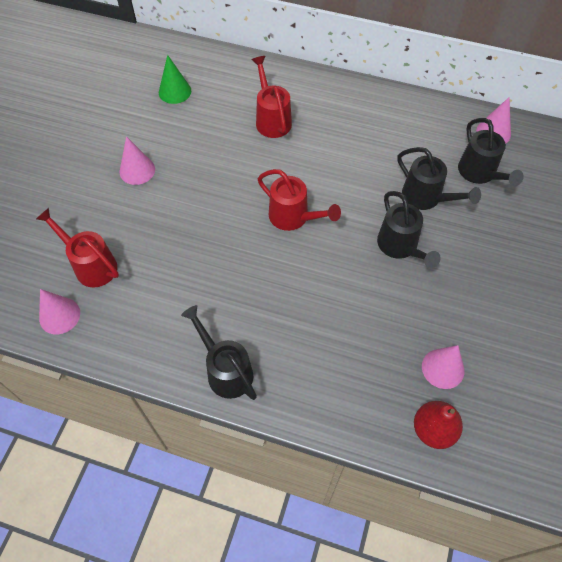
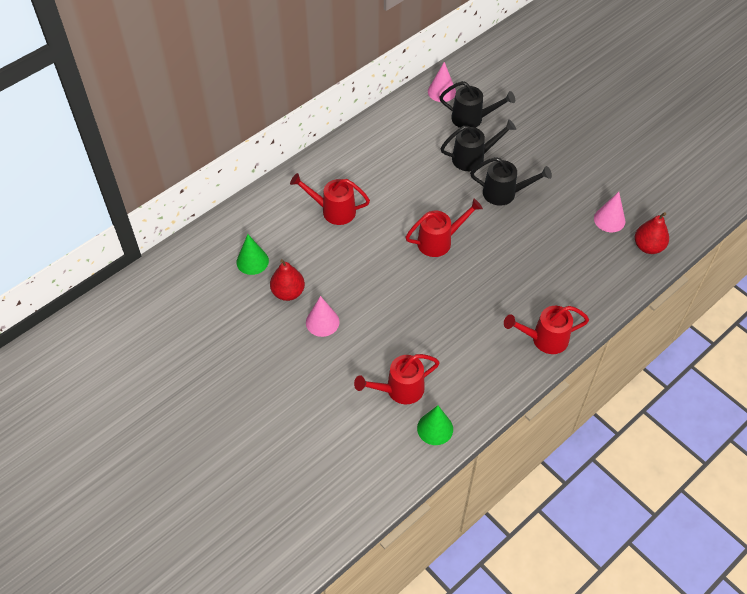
camera: 60 degrees left, 5 degrees down
(59, 315) = (435, 428): pink cone -> green cone
(156, 131) = (288, 292): none -> red pear
(225, 370) = (544, 339): black watering can -> red watering can

